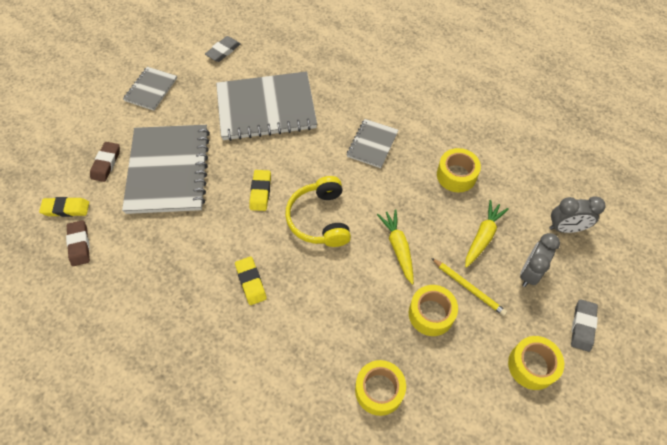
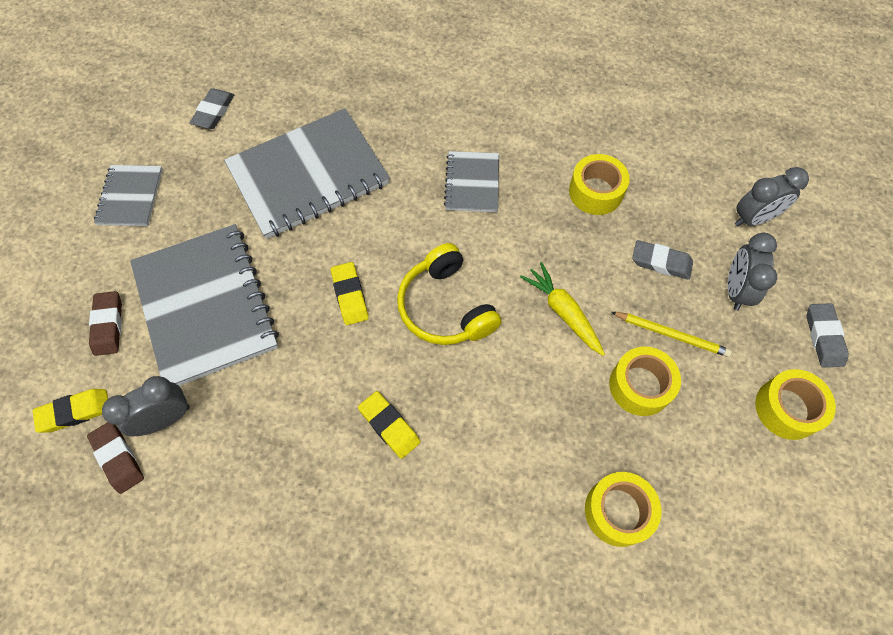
camera: 20 degrees left, 5 degrees up
(116, 230) = (165, 418): none -> grey clock
(482, 237) = (661, 262): yellow carrot -> grey eraser

